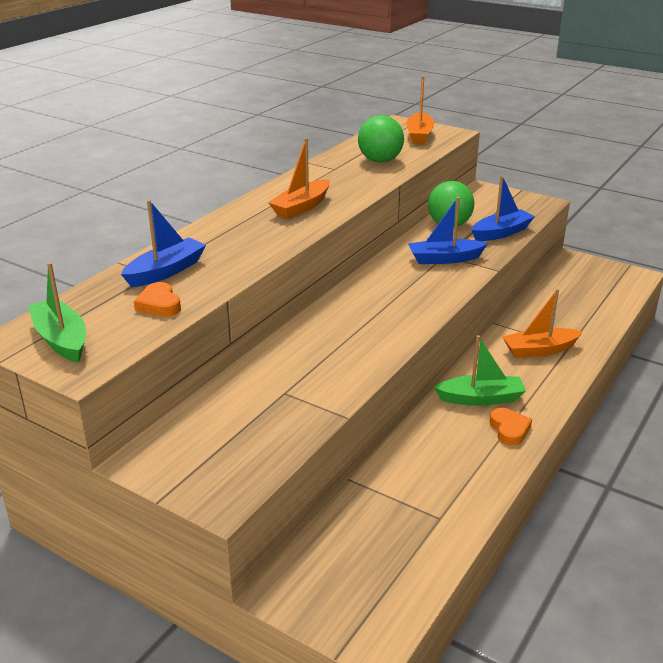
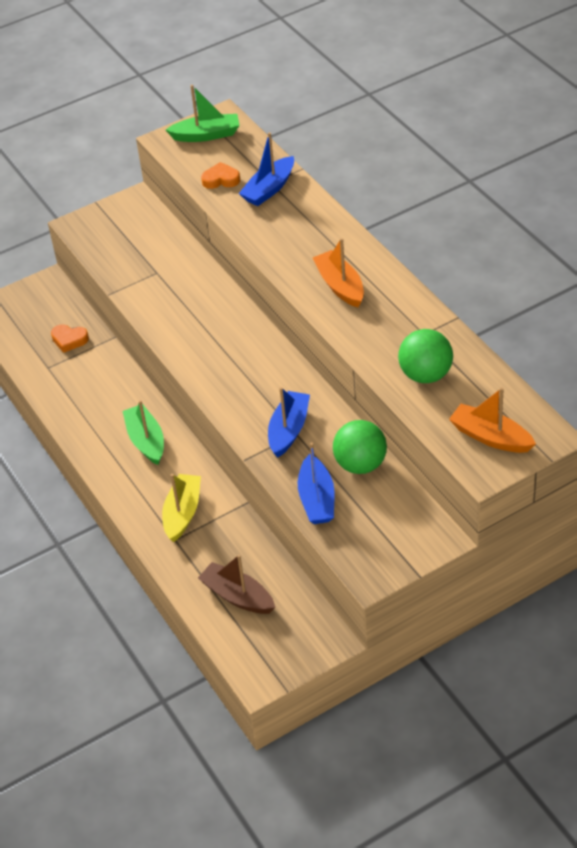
camera: 120 degrees right, 15 degrees up
(166, 271) = (269, 189): blue boat -> blue boat turned 60 degrees clockwise
(480, 398) = (146, 441): green boat -> green boat turned 135 degrees clockwise
(509, 430) = (99, 441): orange heart -> orange heart (69, 340)
(539, 350) = (182, 513): orange boat -> yellow boat
(585, 301) = (238, 596): none -> brown boat

